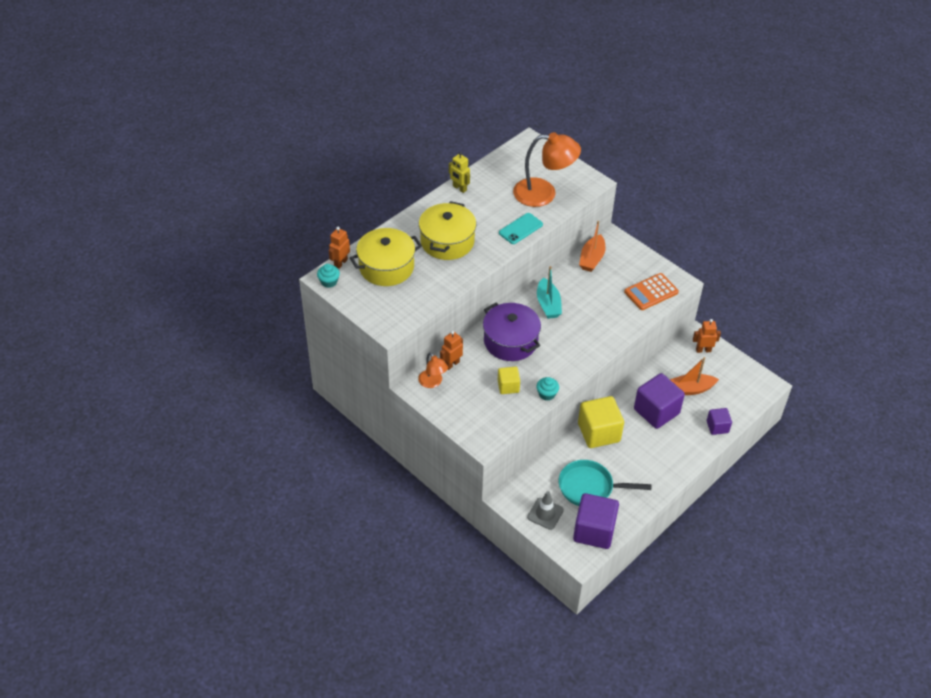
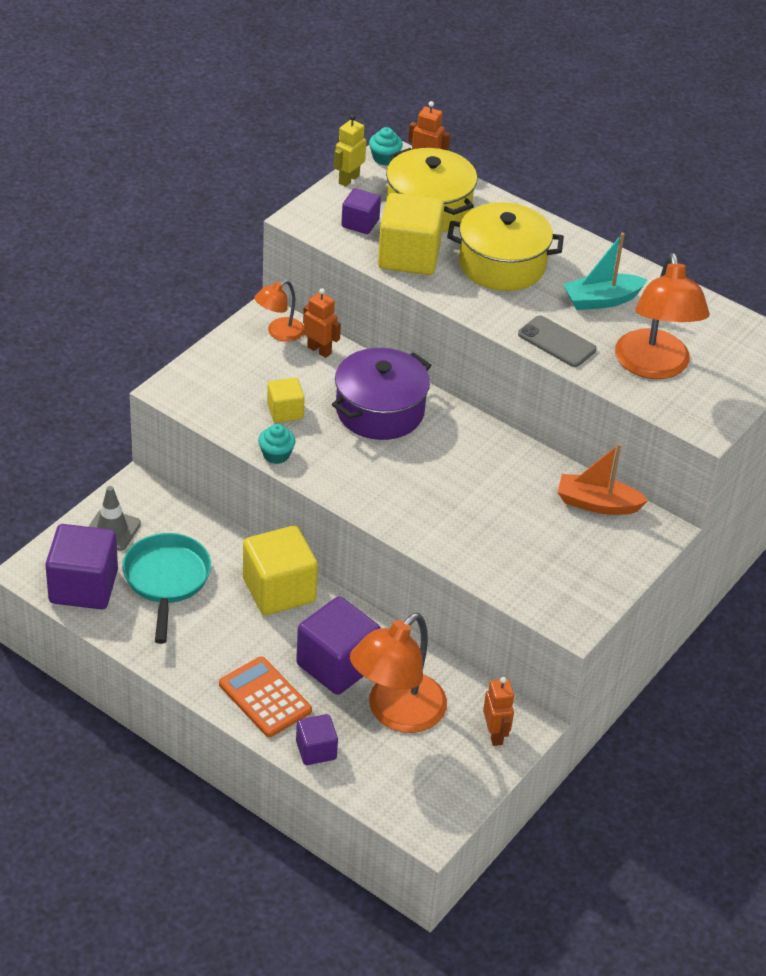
camera: 80 degrees right, 5 degrees down
(398, 301) = (360, 223): none -> purple cube
(435, 282) = (409, 256): none -> yellow cube
(459, 188) = (631, 271): yellow robot -> yellow robot (348, 179)
(520, 229) = (556, 342): turquoise phone -> grey phone
(548, 304) = (472, 451): turquoise boat -> turquoise boat (601, 300)
(651, 292) = (537, 582): orange calculator -> orange calculator (265, 697)
(690, 389) = (396, 713): orange boat -> orange lamp

